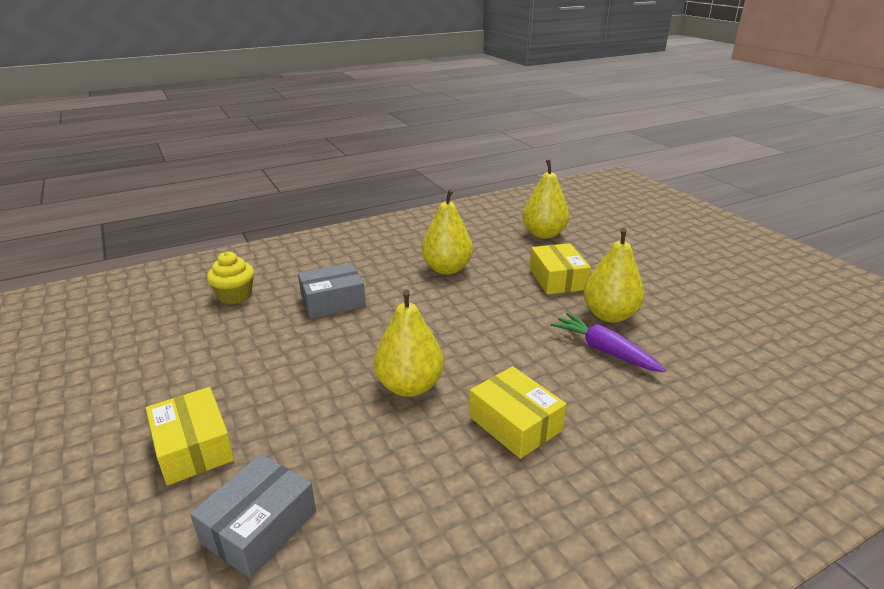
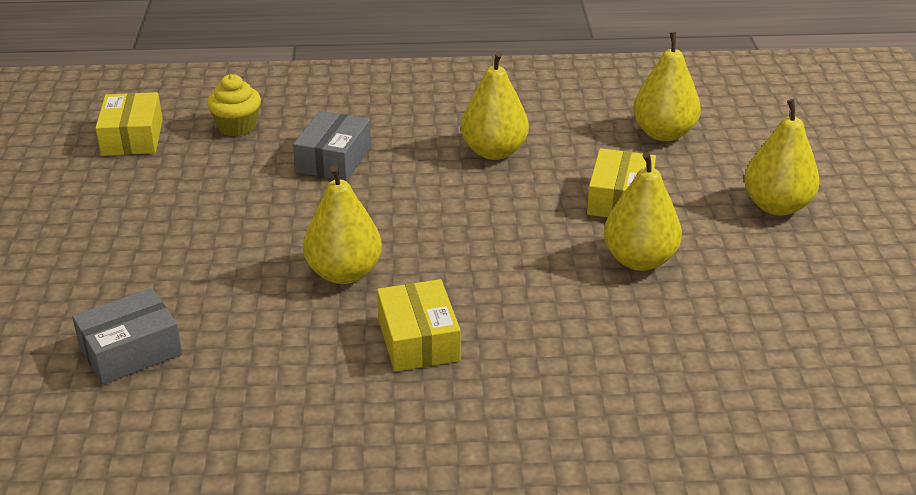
camera: 25 degrees right, 5 degrees up
(193, 447) = (115, 270): yellow box -> yellow box (132, 137)
(333, 301) = (333, 159): grey box -> grey box turned 75 degrees counterclockwise
(604, 351) = (589, 298): purple carrot -> none
(652, 260) = (776, 206): none -> yellow pear

